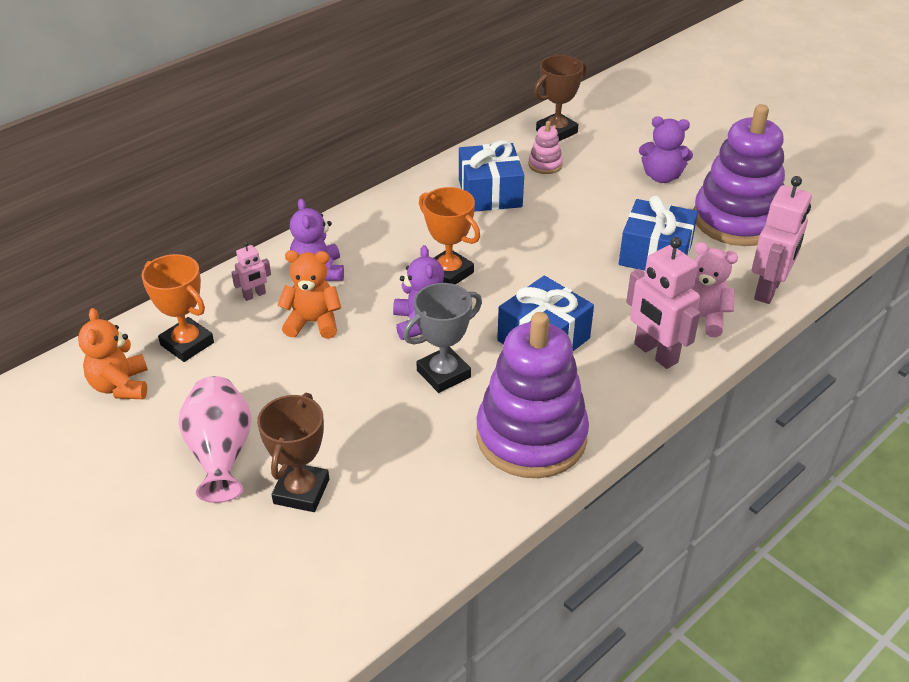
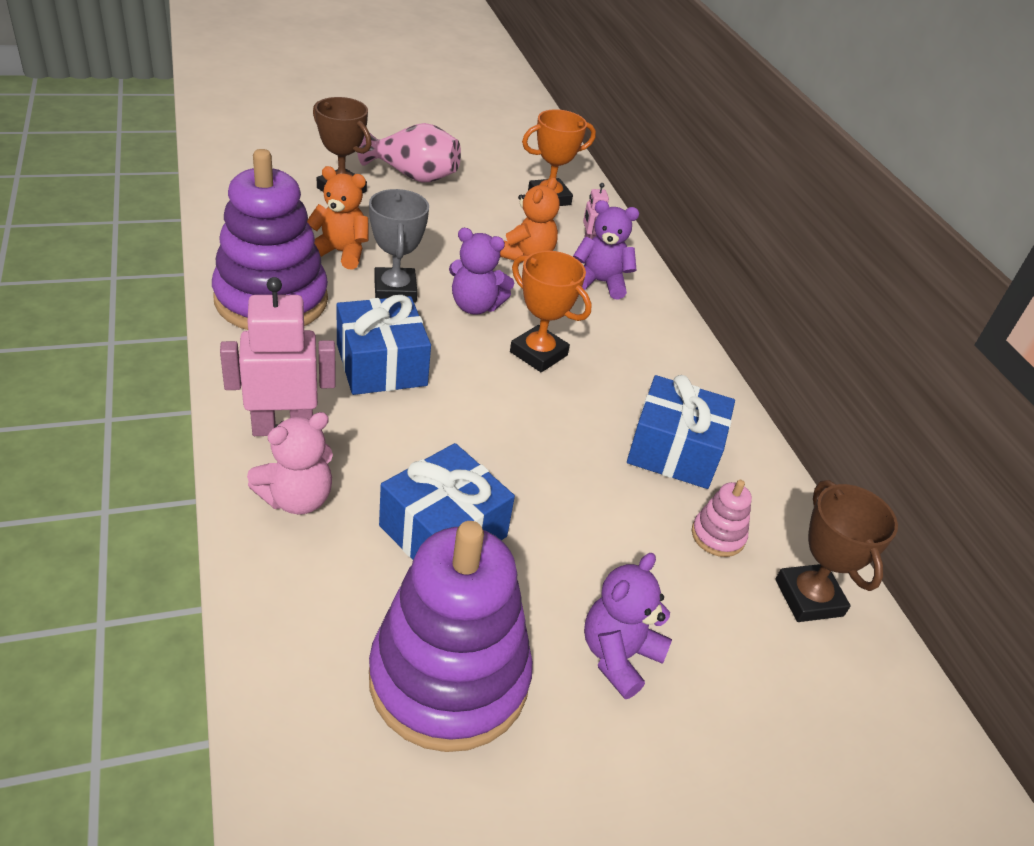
camera: 110 degrees right, 0 degrees up
(121, 386) = (523, 164): orange teddy bear -> orange teddy bear (340, 252)
(449, 273) = (538, 354): orange trophy -> orange trophy turned 60 degrees clockwise
(768, 290) = (279, 601): pink robot -> none

